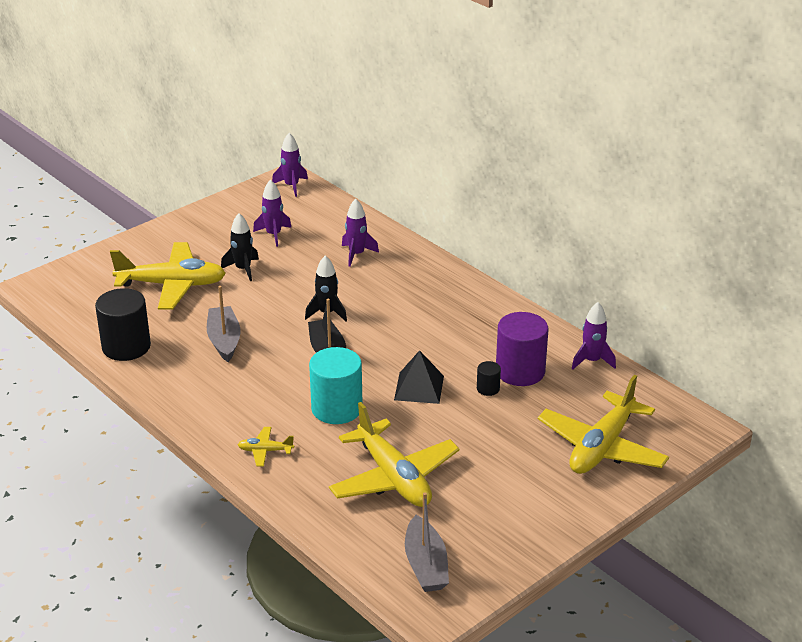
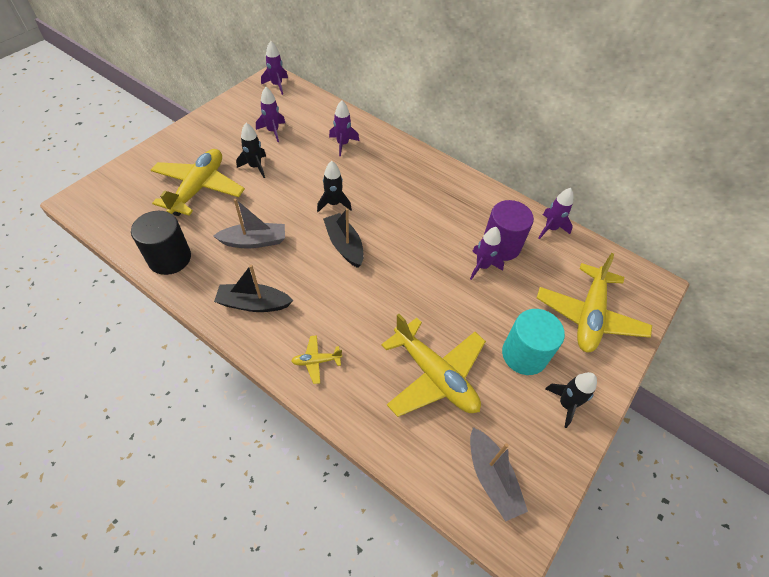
camera: 15 degrees left, 20 degrees up
(172, 285) = (198, 188): yellow plane -> yellow plane turned 60 degrees counterclockwise
(209, 395) = (253, 304): none -> black boat
(224, 340) = (254, 241): grey boat -> grey boat turned 105 degrees clockwise
(336, 408) = (366, 304): turquoise cylinder -> turquoise cylinder (524, 355)
(419, 388) = (427, 272): black pyramid -> none
(488, 389) = (482, 266): black cylinder -> purple rocket
(536, 518) = (566, 404): none -> black rocket

